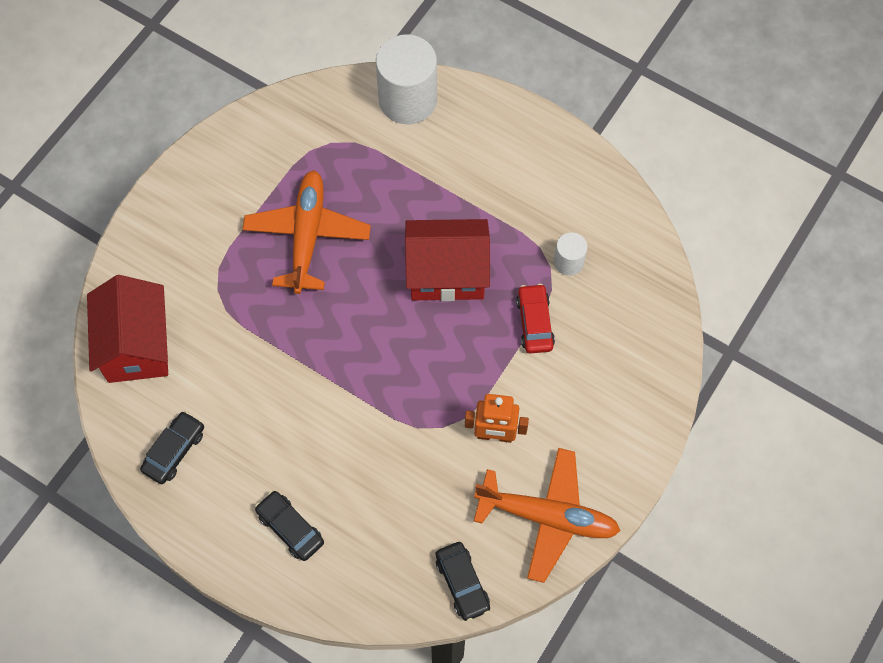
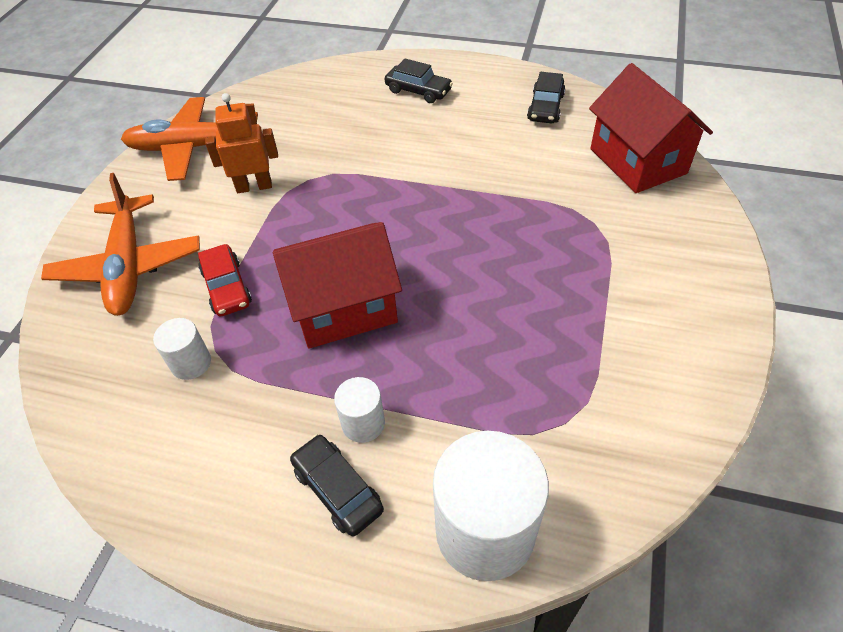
camera: 165 degrees right, 15 degrees down
(307, 235) = (529, 300): orange plane -> orange plane (128, 266)
(458, 181) = (363, 423): none -> white cylinder
(462, 583) = (263, 96): black car -> black car (338, 489)

